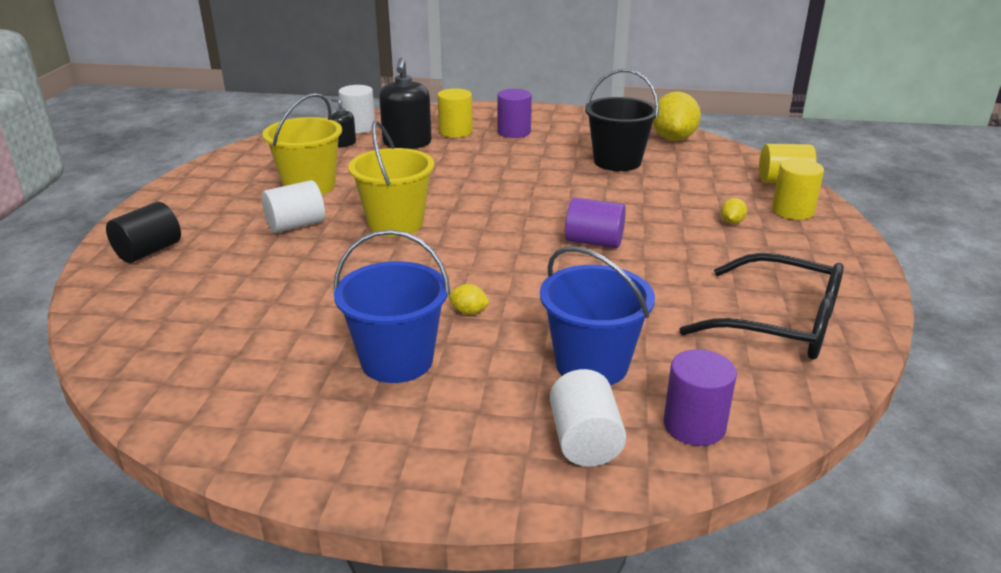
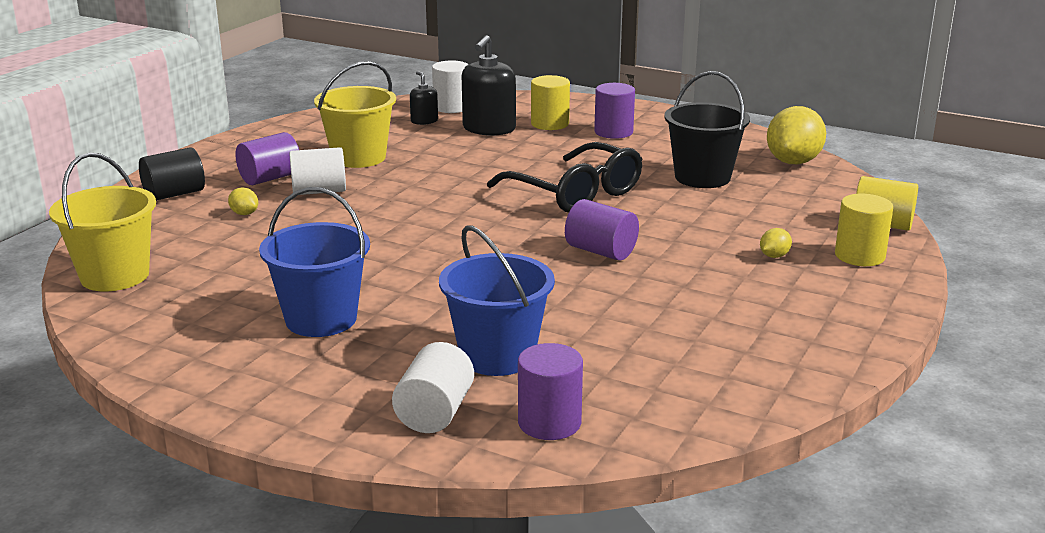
camera: 20 degrees right, 5 degrees down
(237, 219) = (270, 178): none -> purple cylinder
(395, 223) = (414, 204): yellow bucket -> yellow bucket (115, 276)
(468, 312) = (419, 292): yellow lemon -> yellow lemon (244, 213)
(780, 323) = (727, 357): black glasses -> black glasses (576, 193)

